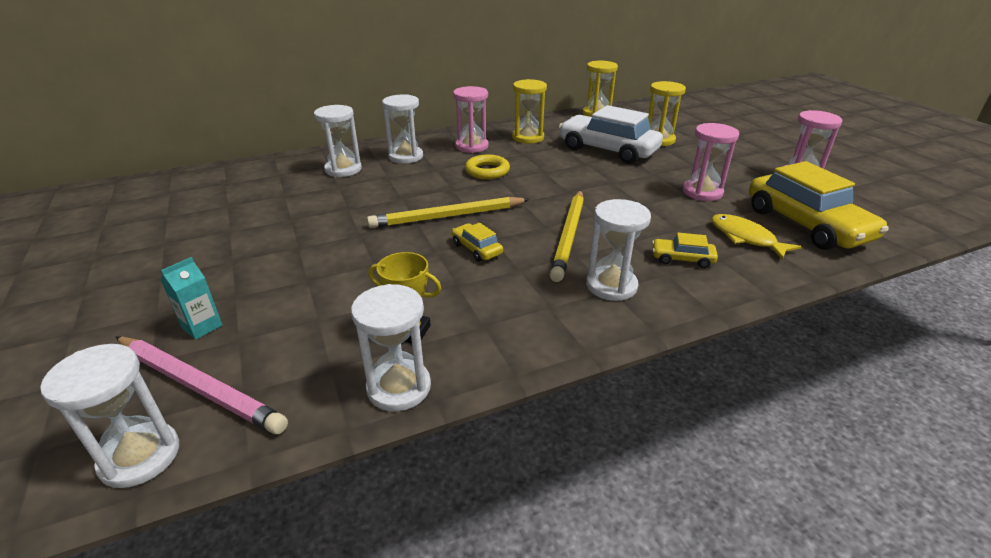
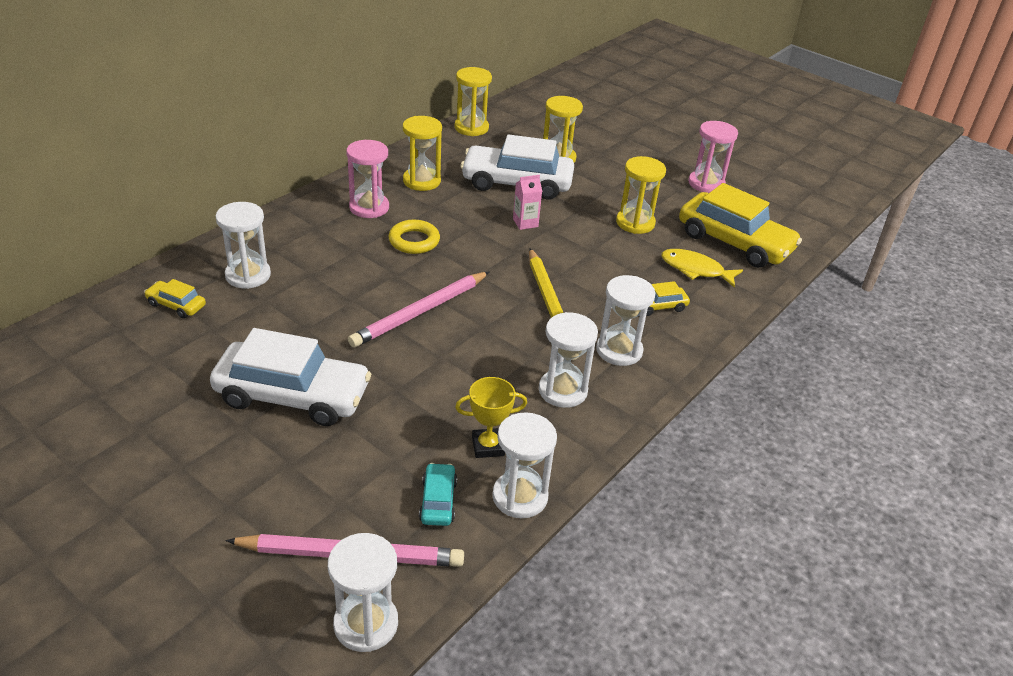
camera: 30 degrees left, 5 degrees up
(202, 326) = (292, 503): turquoise carton -> none
(290, 249) = (292, 395): none -> white car
(319, 365) = (438, 501): none -> turquoise car
(406, 157) = (305, 239): white hourglass -> white hourglass (563, 390)
(448, 216) = (420, 312): yellow pencil -> pink pencil
(477, 249) = (478, 343): yellow car -> yellow car (176, 305)
(593, 175) = (525, 223): none -> pink carton
(702, 192) = (635, 223): pink hourglass -> yellow hourglass

